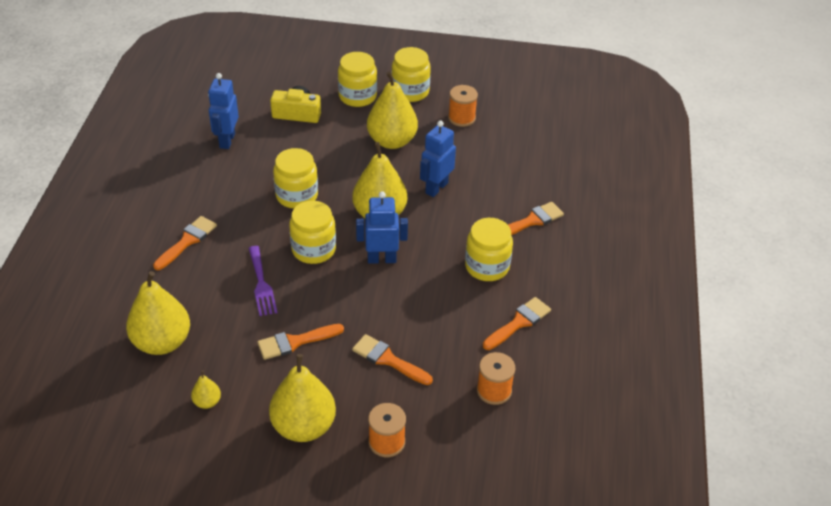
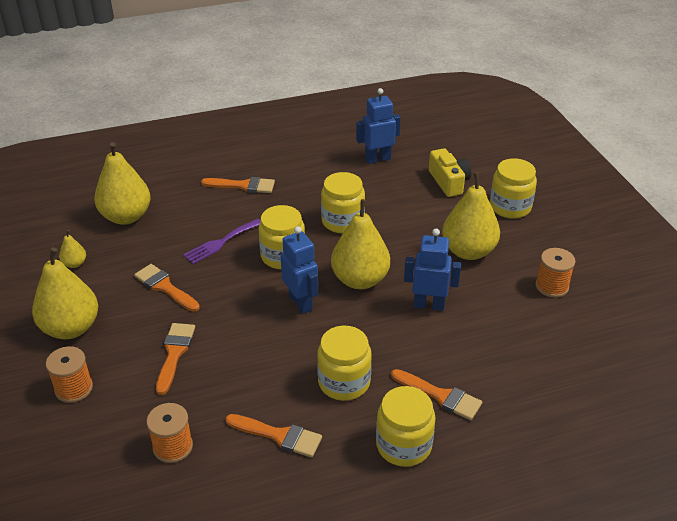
camera: 65 degrees right, 5 degrees down
(410, 91) = (554, 237): yellow jar -> yellow jar (403, 445)

